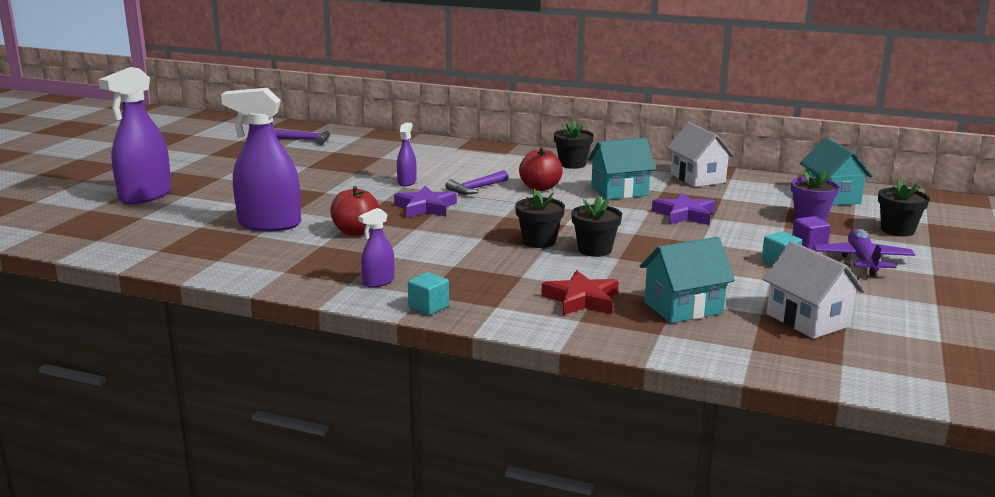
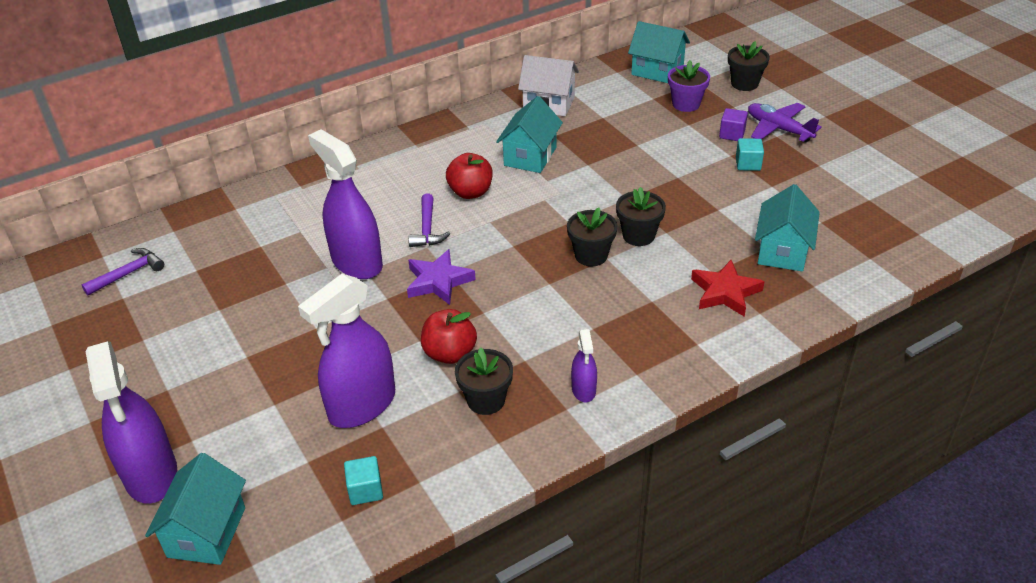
camera: 50 degrees left, 20 degrees up
(112, 222) = (206, 532): none -> turquoise house
(407, 182) = (356, 262): purple spray bottle -> purple spray bottle, size x2.05
(428, 307) = (664, 383): turquoise cube -> turquoise cube (365, 490)
(572, 164) = (435, 145): black flower pot -> black flower pot (486, 400)
(684, 215) = (616, 153): purple star -> none
(807, 320) = (848, 209): white house -> none

